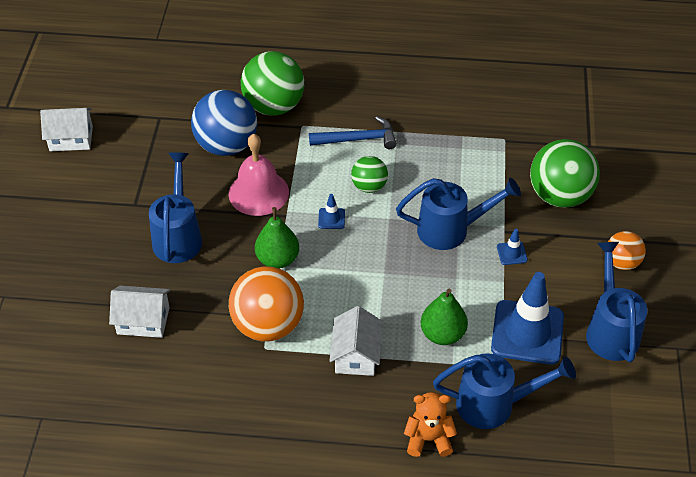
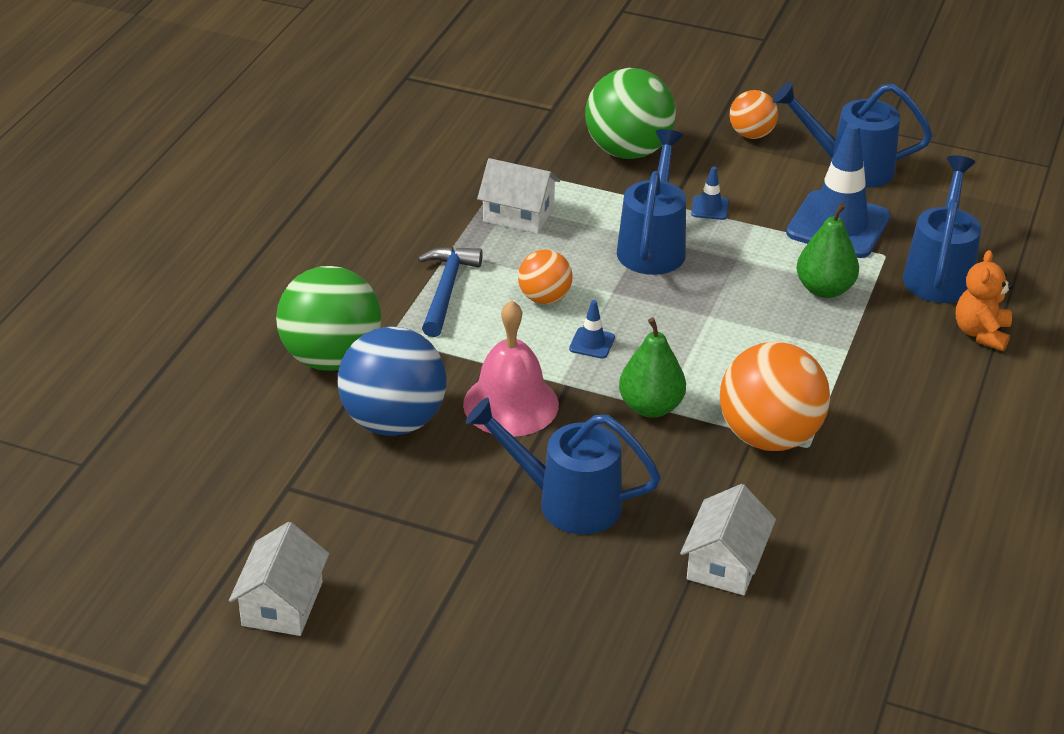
camera: 75 degrees left, 10 degrees down
(356, 355) = (839, 366): white house -> white house (518, 214)
(369, 186) = (544, 298): green ball -> orange ball

